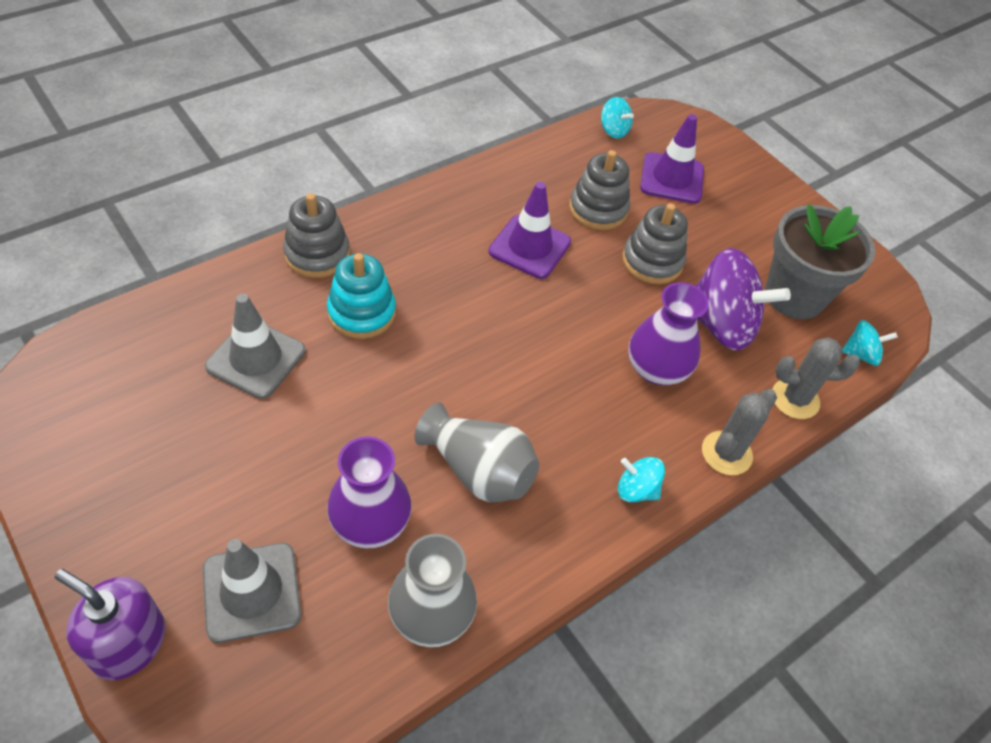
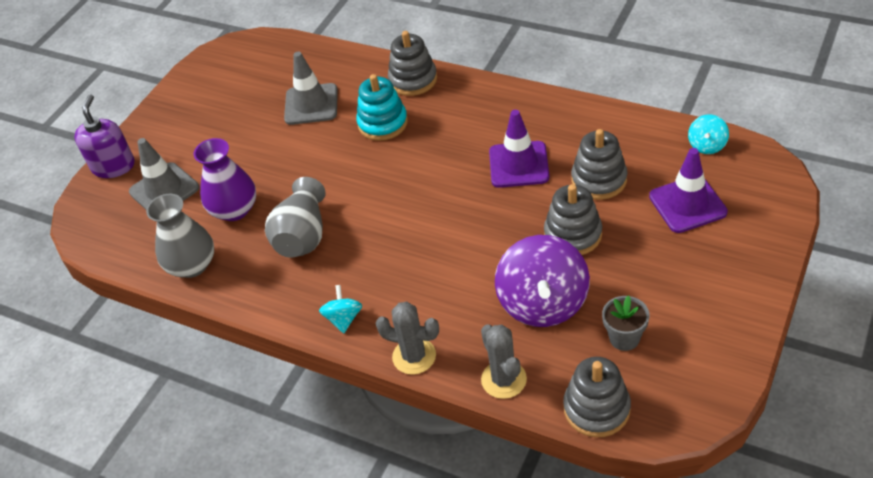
camera: 75 degrees right, 5 degrees down
(656, 369) = (462, 284): purple vase -> none
(794, 296) = (624, 338): grey flower pot -> grey flower pot, size x0.50
(860, 354) = (596, 408): turquoise spinning top -> grey stacking toy

